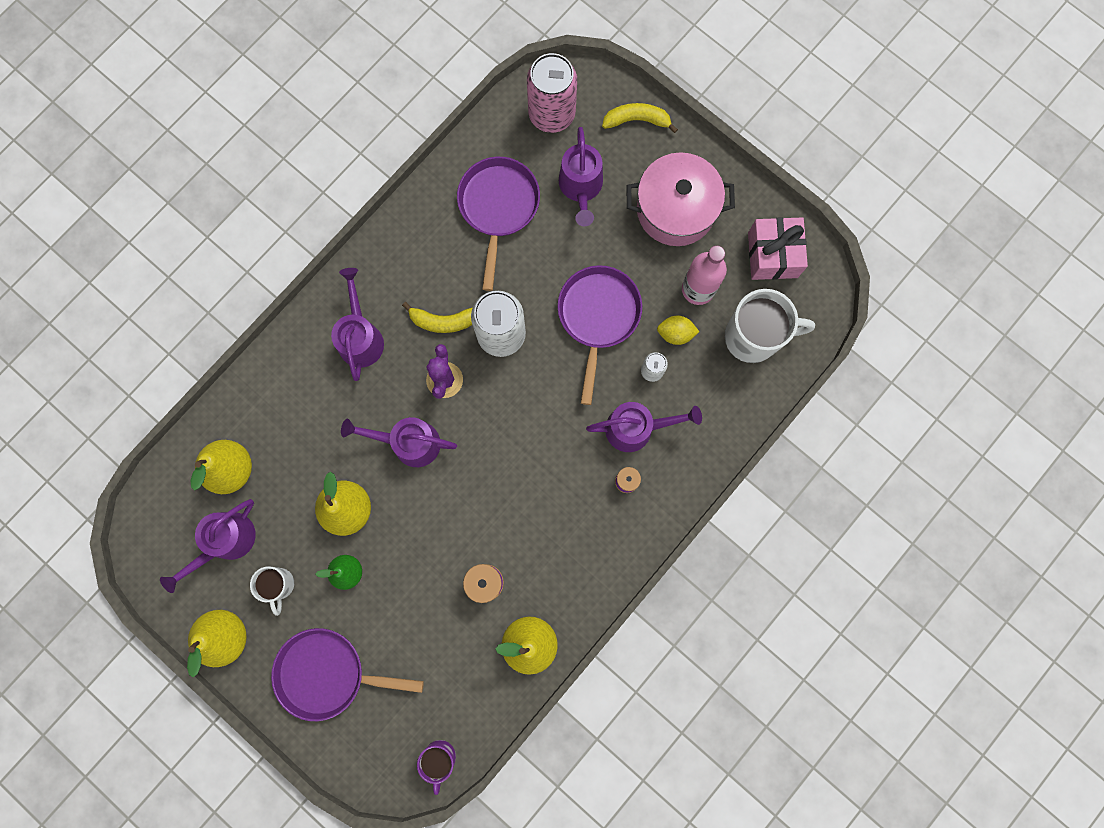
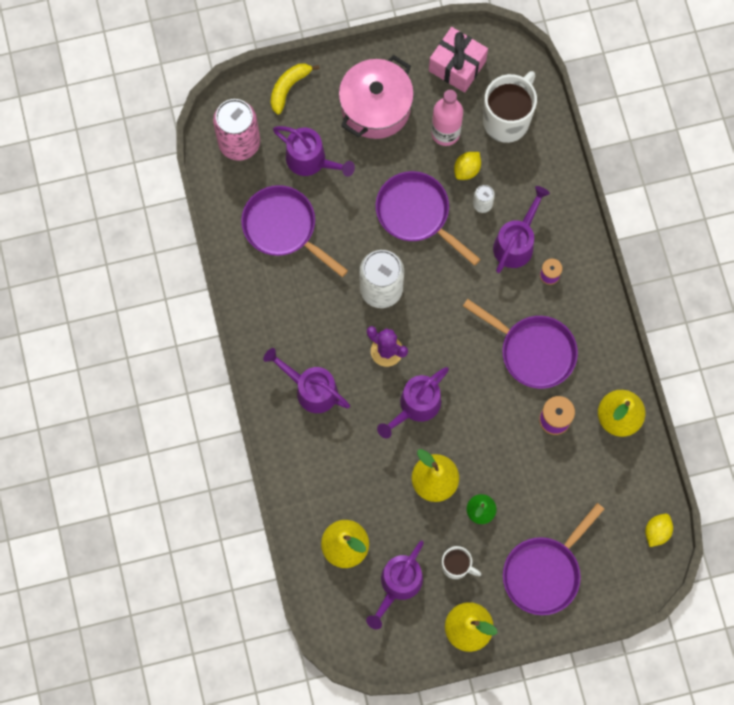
camera: 55 degrees left, 5 degrees down
(225, 542) = (397, 585): purple watering can -> purple watering can turned 45 degrees clockwise
(440, 758) = (656, 532): purple mug -> yellow lemon
(443, 321) = (342, 323): yellow banana -> none
(539, 516) = (533, 351): none -> purple pan

